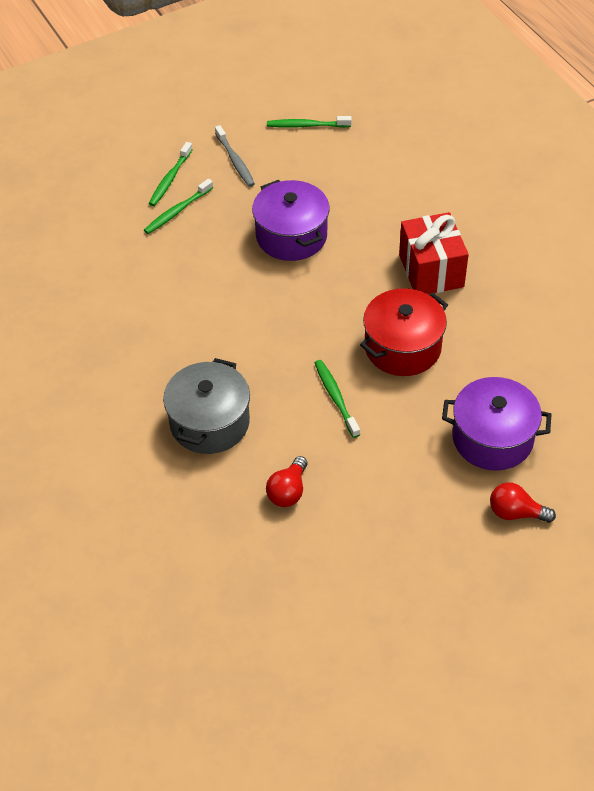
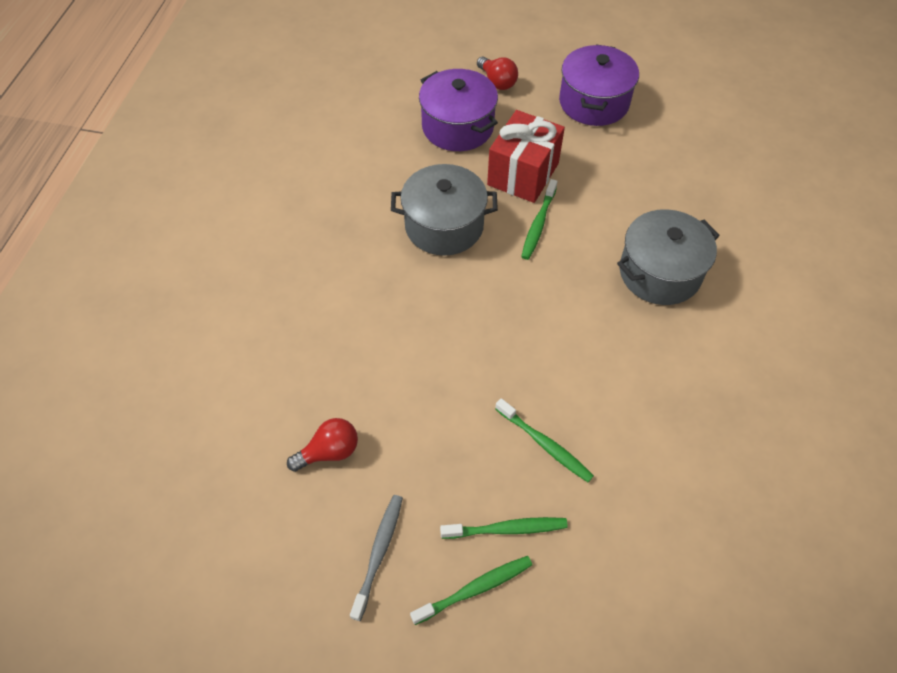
camera: 140 degrees left, 5 degrees up
(288, 491) = (639, 186): red light bulb -> red light bulb (329, 452)
(291, 236) = (421, 400): purple pot -> purple pot (594, 102)
(306, 125) = (250, 541): green toothbrush -> green toothbrush (545, 444)
(402, 347) = (444, 226): red pot -> grey pot
(431, 271) = (343, 270): red gift -> red gift (523, 174)

